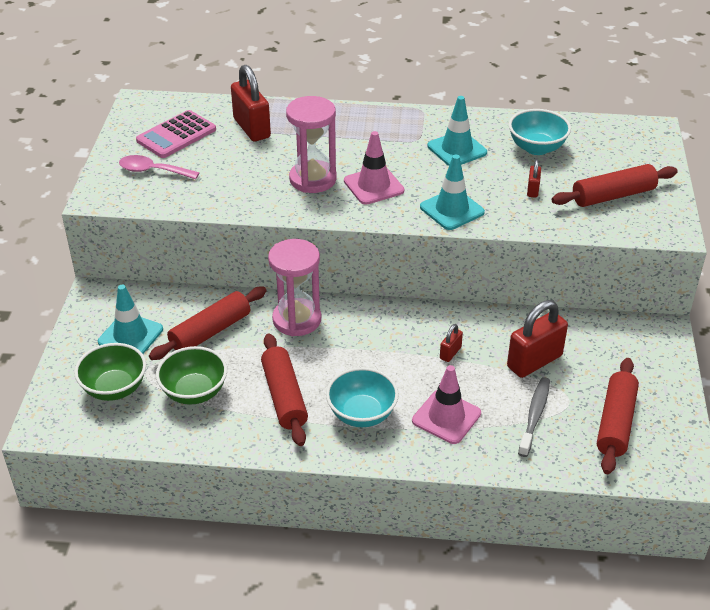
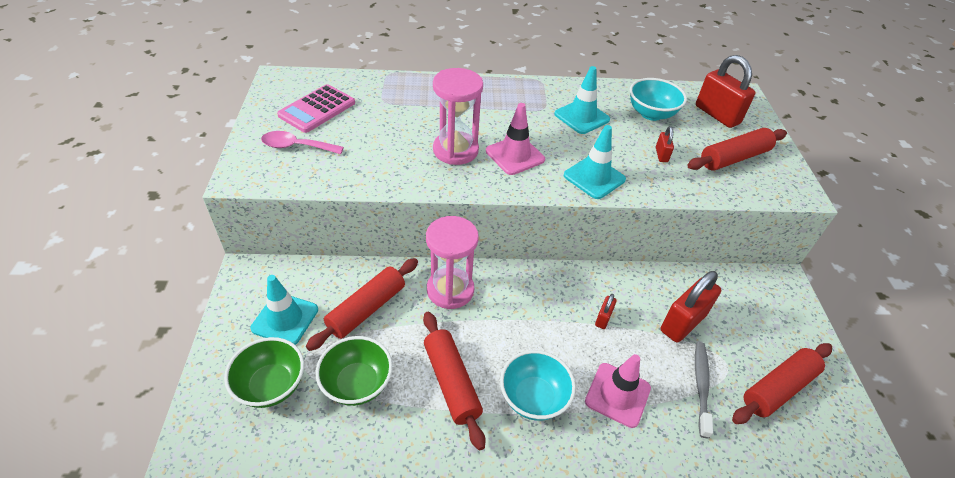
camera: 10 degrees left, 5 degrees up
(252, 128) = (389, 101): red padlock -> red padlock (717, 115)
(615, 423) = (778, 388): red rolling pin -> red rolling pin turned 45 degrees clockwise

